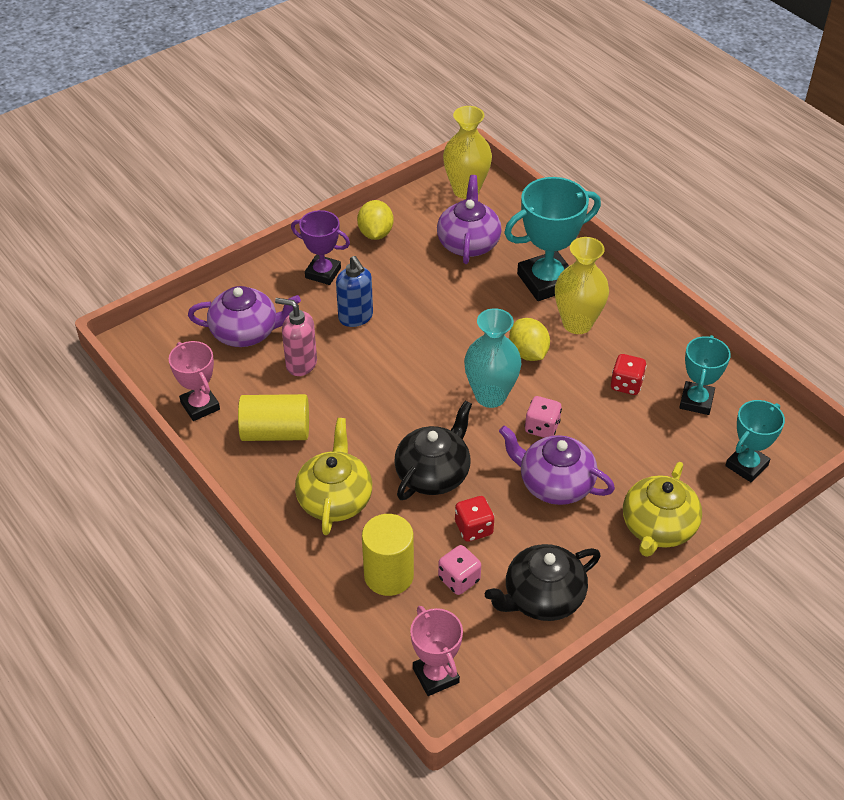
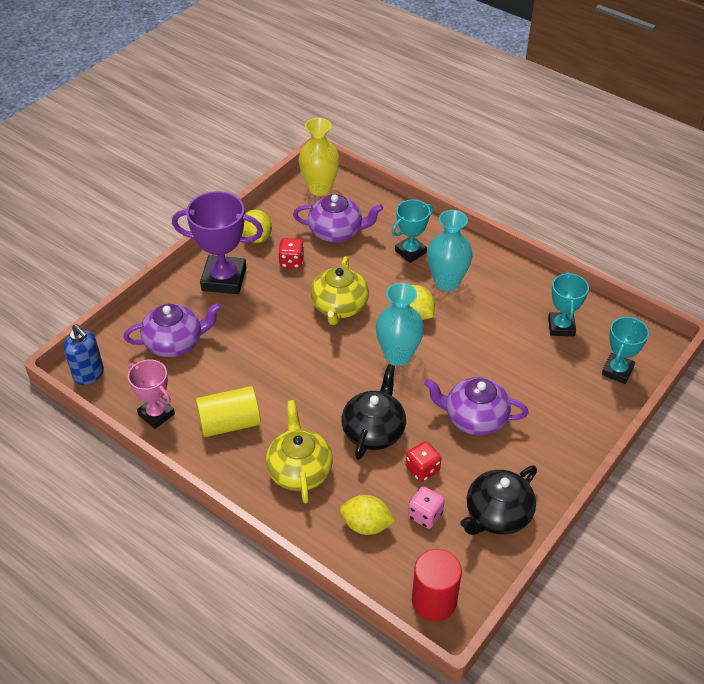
camera: 15 degrees left, 0 degrees up
(301, 364) = (231, 360): pink soap dispenser -> none
(323, 273) = (224, 279): purple trophy -> purple trophy, size x1.63
(356, 317) = (264, 311): blue soap dispenser -> blue soap dispenser (89, 374)
(388, 575) = (366, 525): yellow cylinder -> yellow lemon
(435, 675) = (434, 601): pink trophy -> red cylinder
(468, 243) = (336, 232): purple teapot -> purple teapot turned 105 degrees clockwise
(542, 427) = (448, 373): pink dice -> none
(546, 281) = (410, 252): turquoise trophy -> turquoise trophy, size x0.61
(577, 323) = (447, 282): yellow vase -> turquoise vase
(626, 384) = (502, 324): red dice -> red dice (291, 262)
(658, 528) = (567, 436): yellow teapot -> yellow teapot (339, 307)

